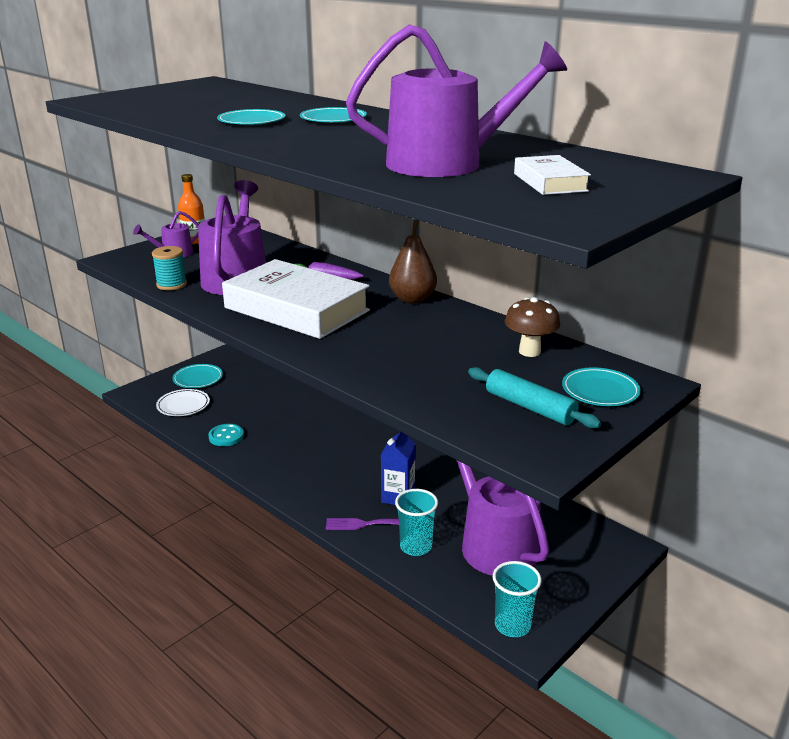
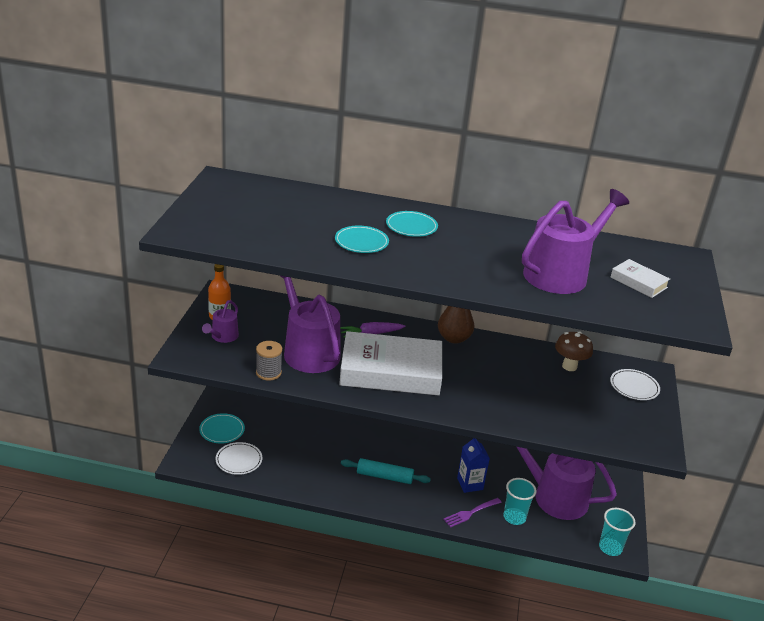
camera: 35 degrees left, 5 degrees up
(171, 285) = (268, 373): turquoise spool -> grey spool
(226, 436) = (304, 477): turquoise button -> none
(530, 407) = (614, 413): turquoise rolling pin -> turquoise rolling pin (384, 476)
(600, 390) = (634, 386): turquoise plate -> white plate

